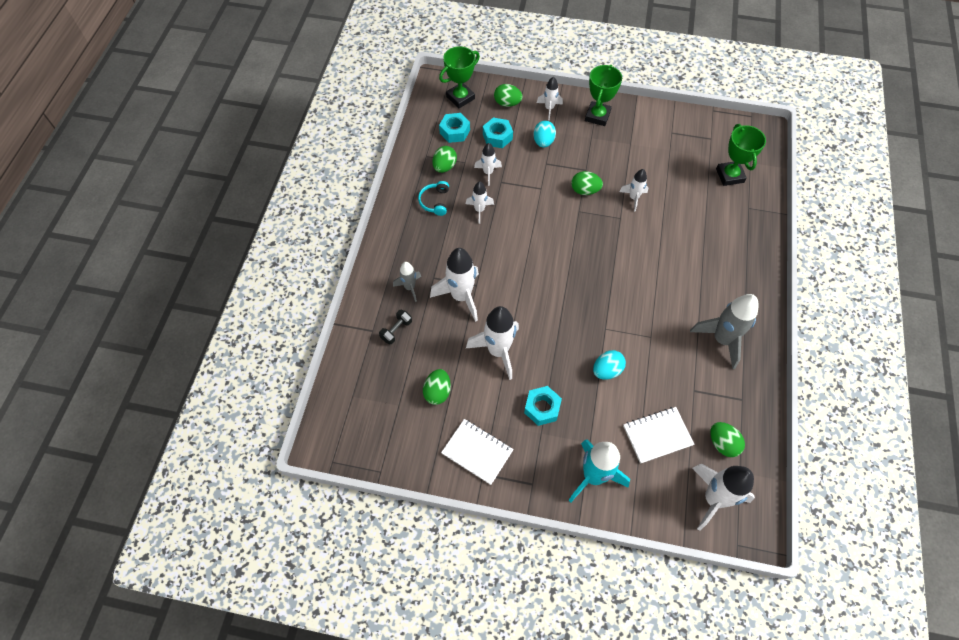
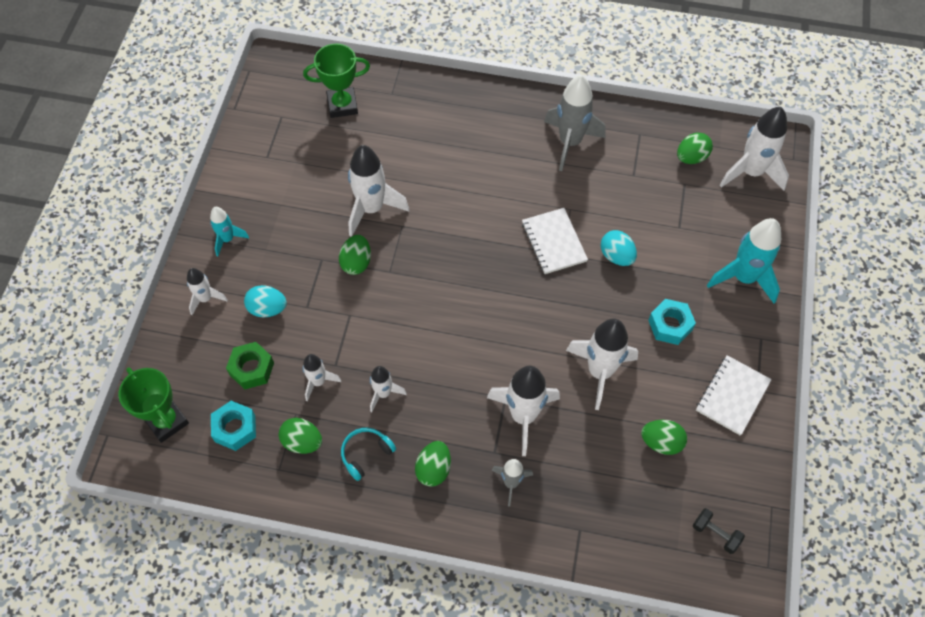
camera: 90 degrees left, 0 degrees up
(396, 330) = (578, 498): black dumbbell -> black dumbbell (715, 534)
(435, 201) = (366, 454): turquoise headphones -> turquoise headphones turned 135 degrees clockwise
(497, 137) = (251, 369): turquoise nut -> green nut
(507, 103) = (188, 354): green egg -> green egg (433, 469)
(597, 116) = (227, 239): green trophy -> turquoise rocket
(633, 198) = (371, 209): white rocket -> white rocket, size x1.81
(657, 435) = (689, 214): white notebook -> white notebook (553, 242)

